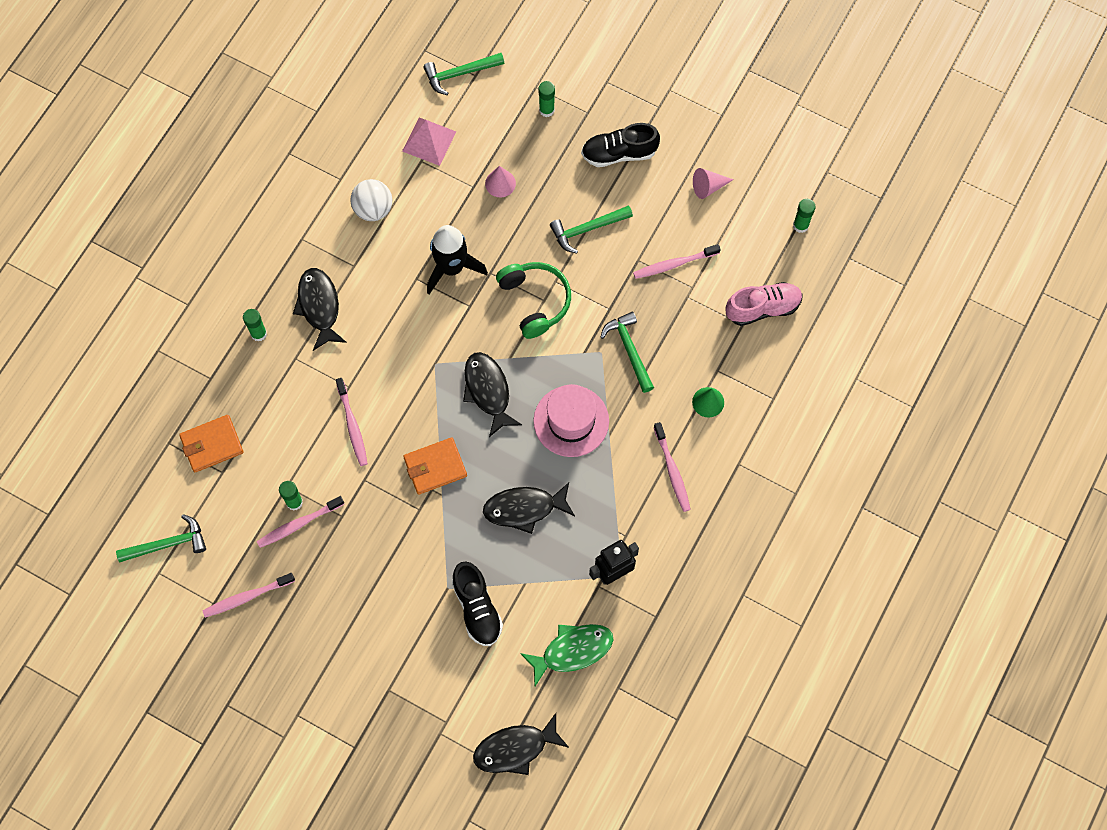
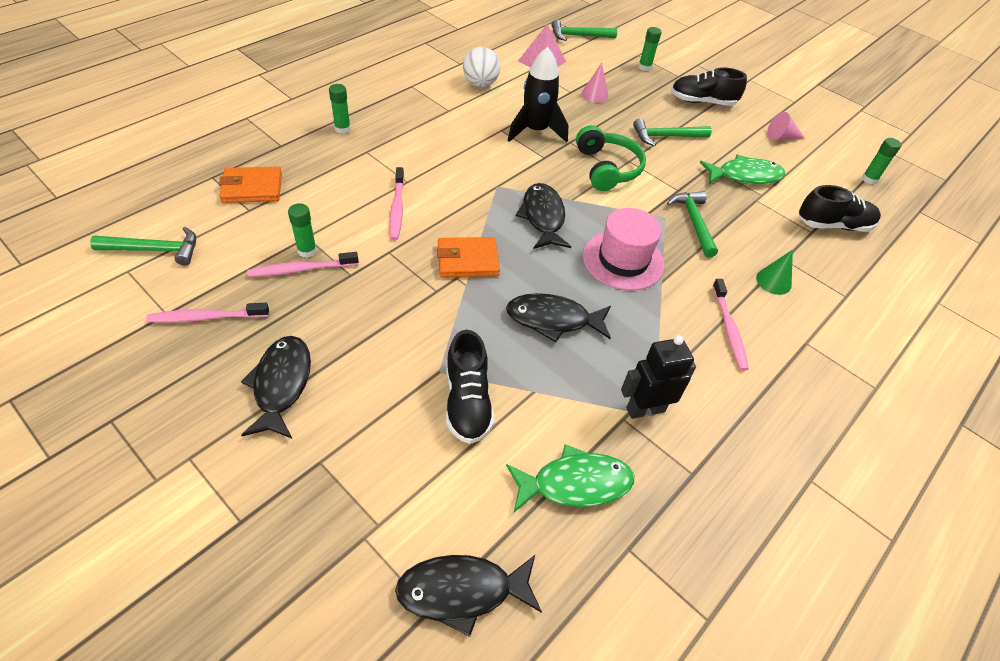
camera: 10 degrees right, 20 degrees down
(319, 306) = (406, 126): black fish -> black fish (281, 384)
(674, 264) = (745, 176): pink toothbrush -> green fish
(763, 308) = (833, 225): pink shoe -> black shoe

